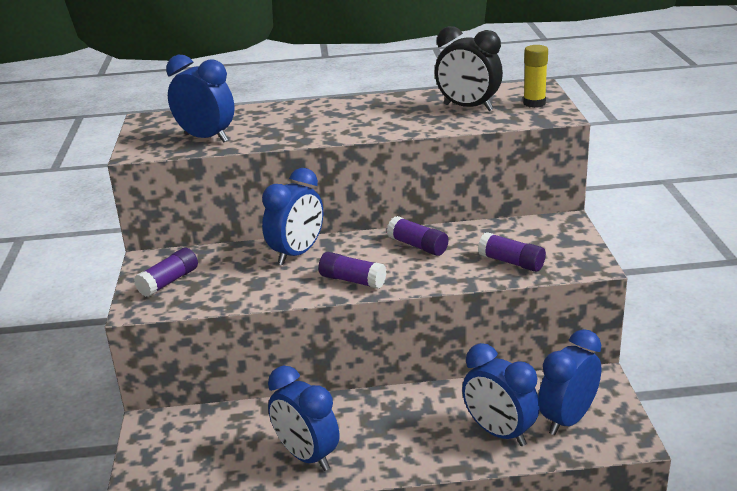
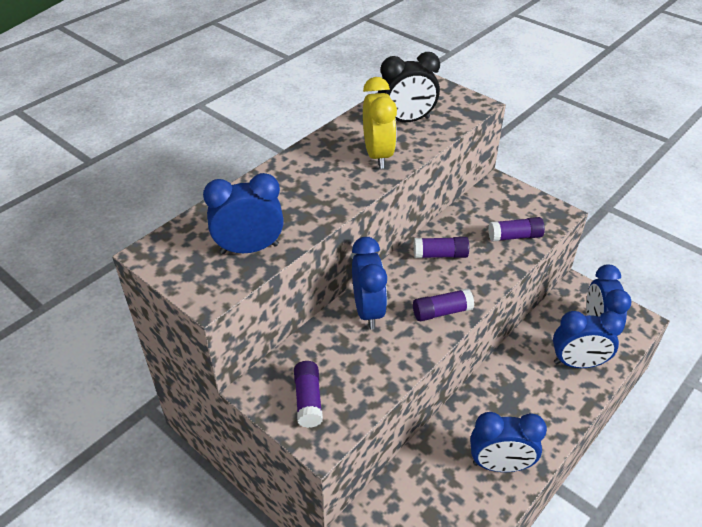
camera: 45 degrees left, 15 degrees up
(399, 120) = (378, 155): none -> yellow clock
(534, 103) = (444, 98): yellow glue stick -> none

